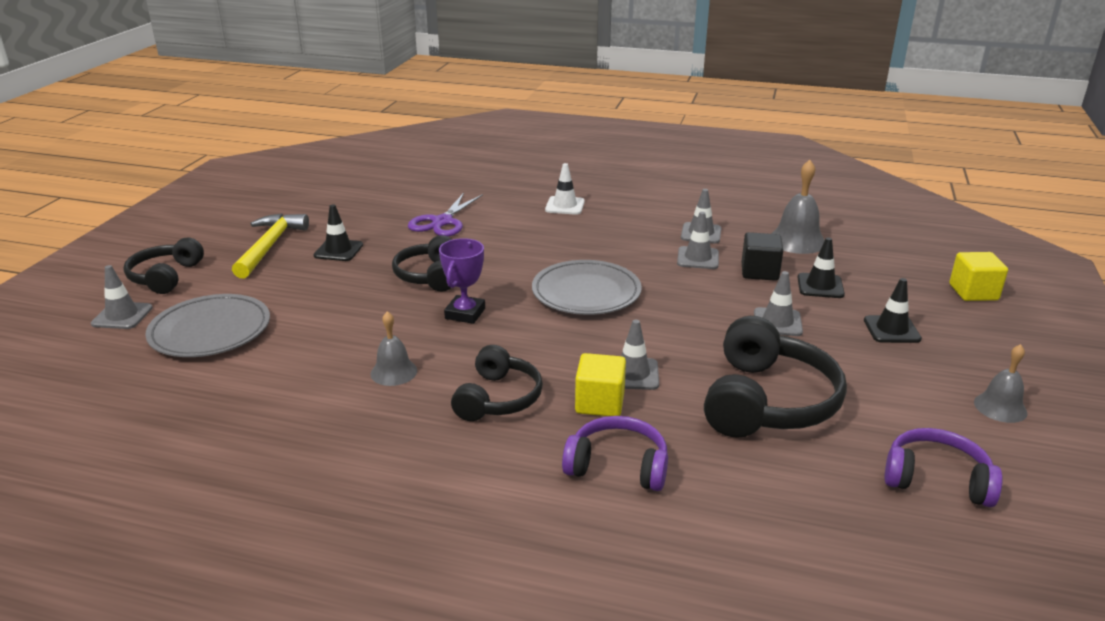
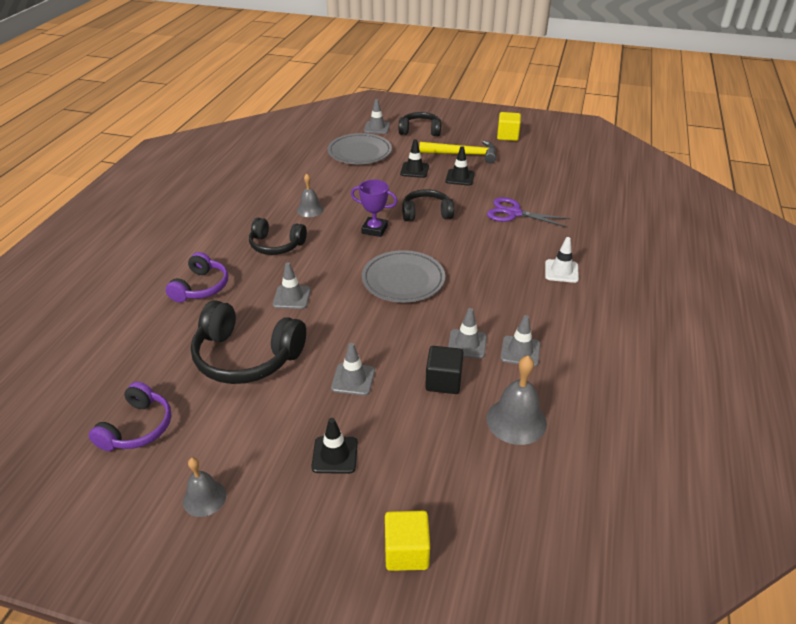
camera: 90 degrees right, 10 degrees up
(599, 403) = (262, 282): yellow cube -> yellow cube (507, 136)
(820, 286) = (417, 420): black traffic cone -> black traffic cone (414, 170)

